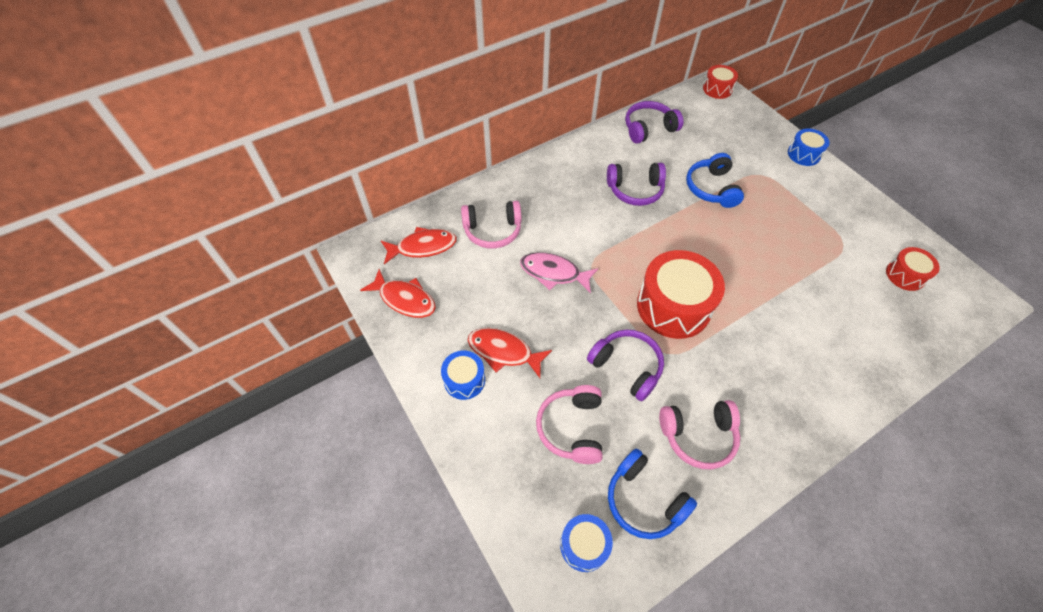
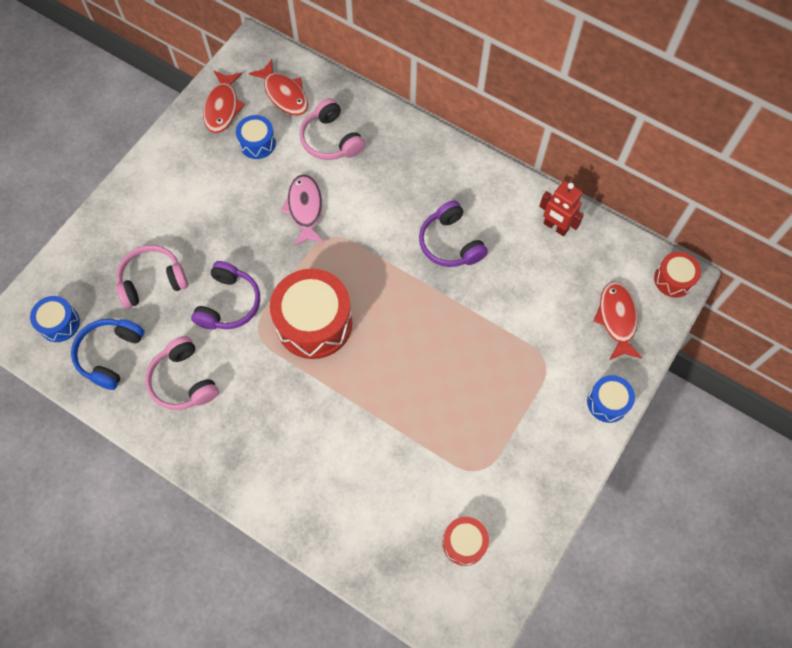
camera: 65 degrees right, 10 degrees up
(464, 380) = (164, 186): blue drum -> blue drum (257, 143)
(503, 352) = (203, 203): red fish -> red fish (617, 319)
(648, 128) = (555, 227): purple headphones -> red robot
(711, 188) = (494, 316): blue headphones -> none

